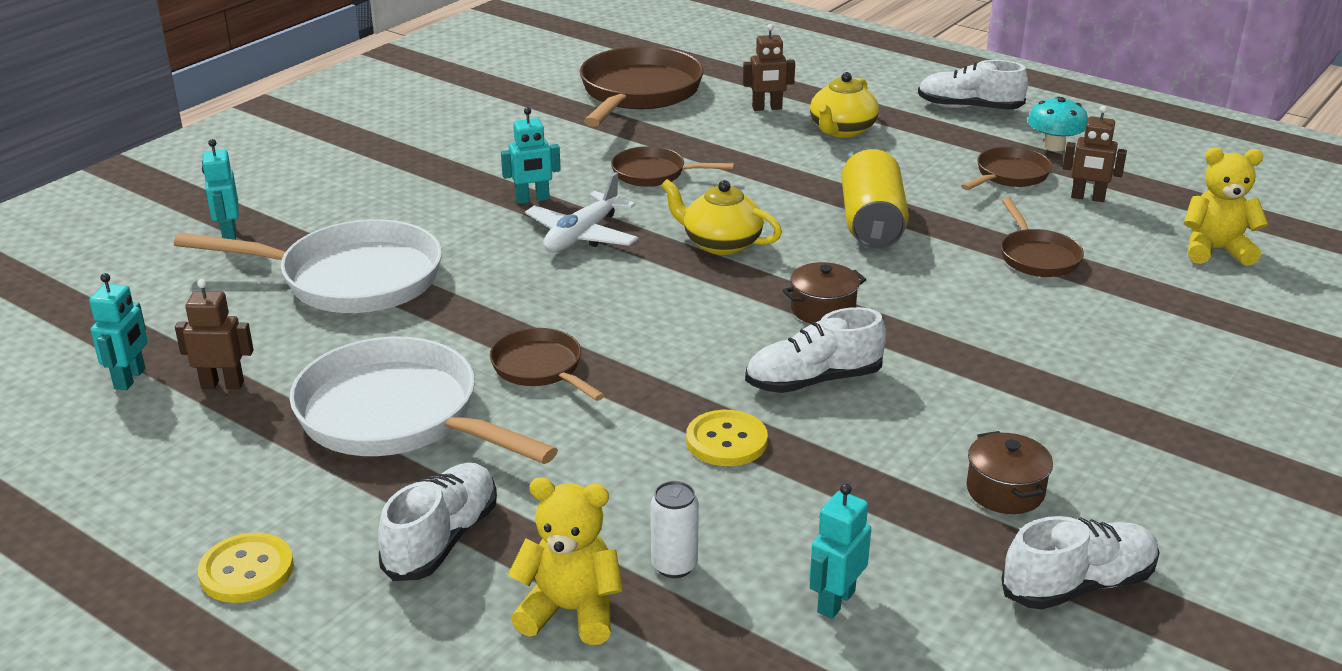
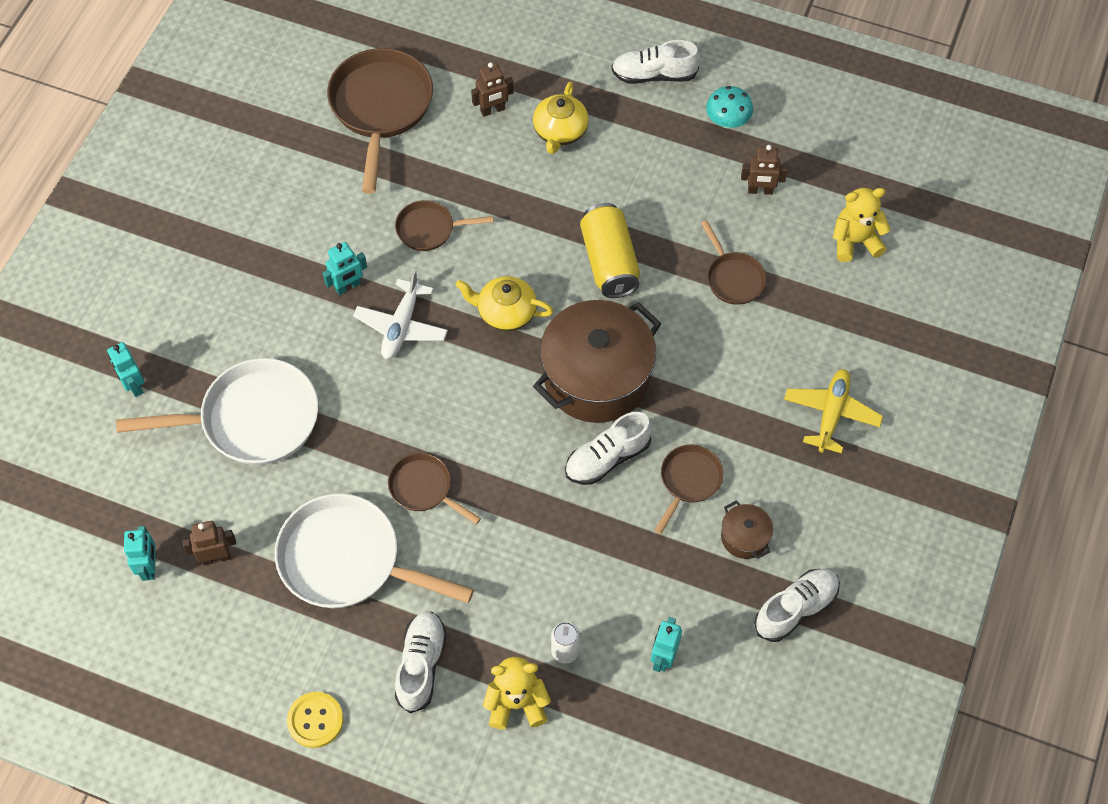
camera: 15 degrees left, 30 degrees up
(726, 441) = (566, 532): yellow button -> none
(823, 310) = (596, 377): brown pot -> brown pot, size x2.33
(1009, 175) = (699, 172): brown pan -> brown pan (688, 481)
(1164, 390) = (831, 414): none -> yellow plane

